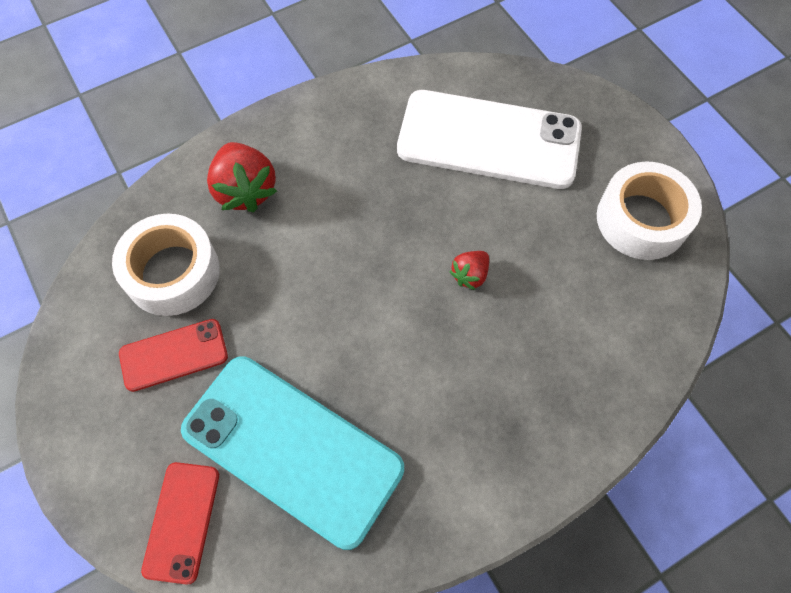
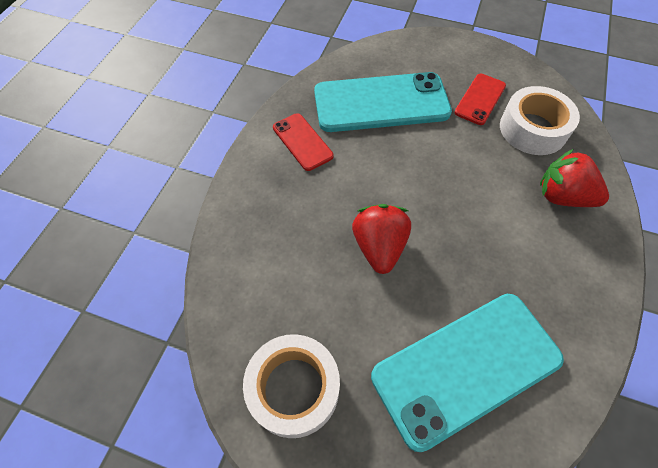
camera: 140 degrees right, 5 degrees down
(182, 521) = (396, 54): red phone -> red phone (302, 142)
(470, 275) = (379, 247): red strawberry -> red strawberry, size x1.84
(489, 140) = (466, 367): white phone -> turquoise phone

